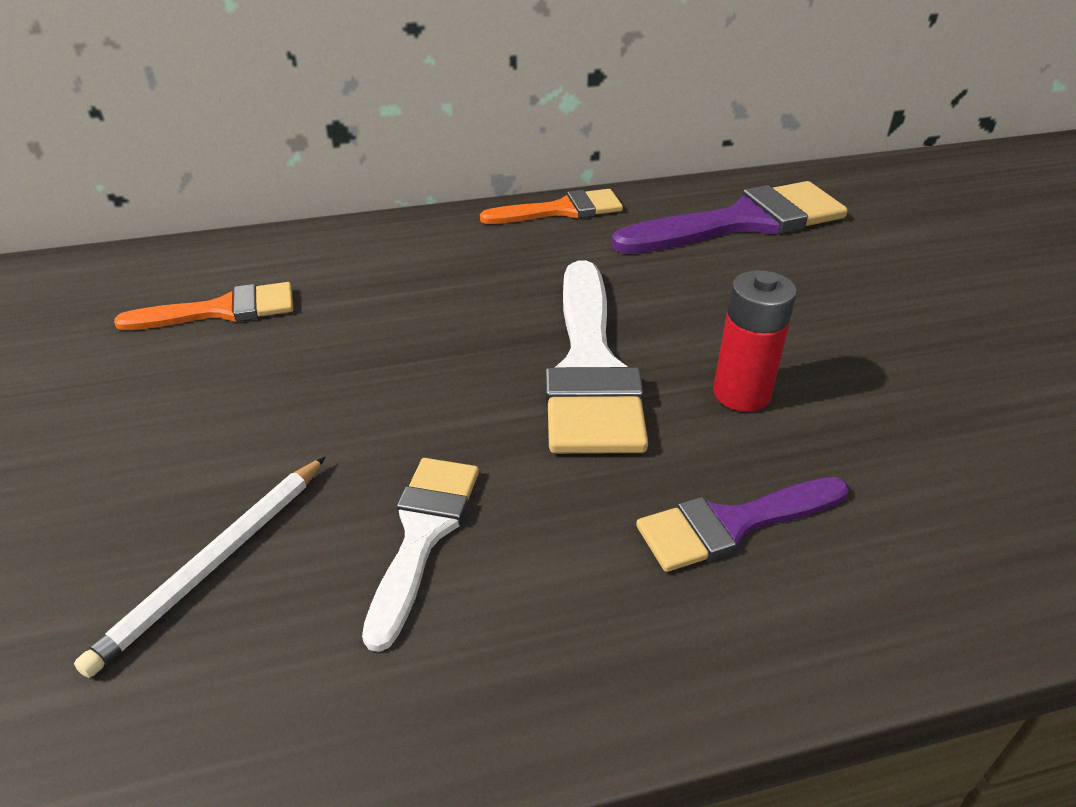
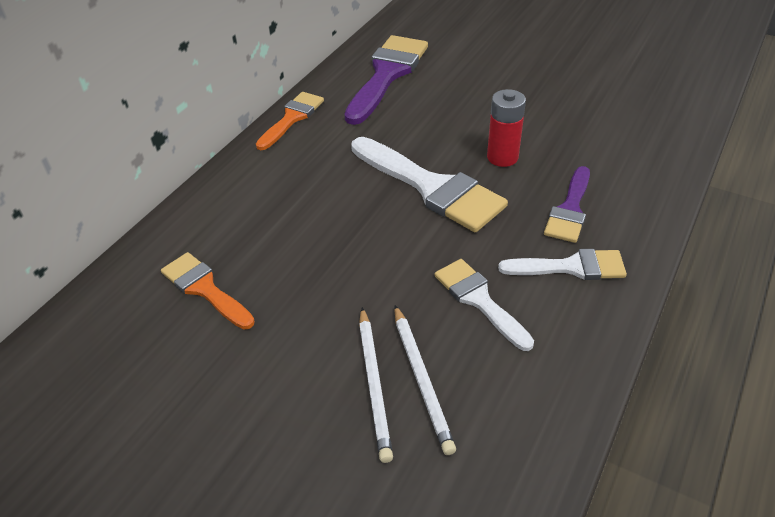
camera: 45 degrees left, 5 degrees up
(172, 523) = (374, 384): none -> white pencil
(222, 310) = (205, 289): orange brush -> orange brush turned 75 degrees counterclockwise
(605, 598) = (571, 267): none -> white brush

